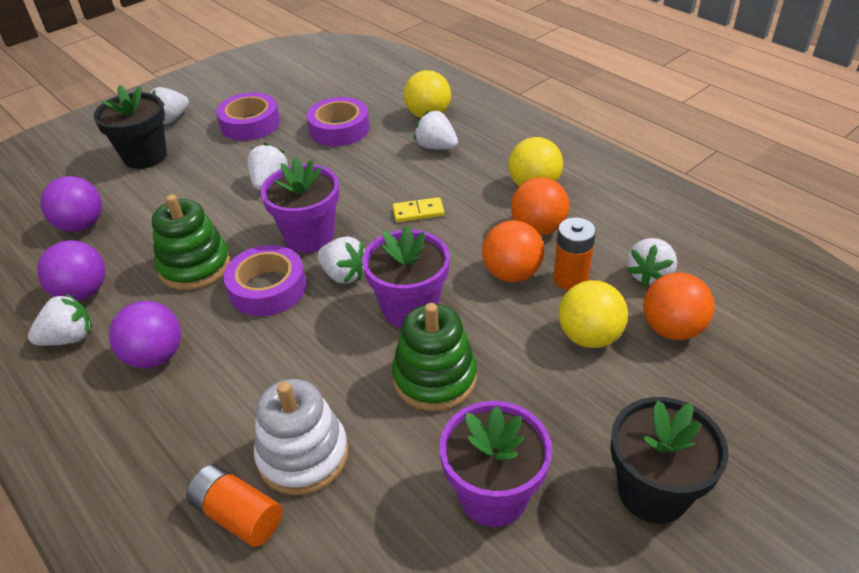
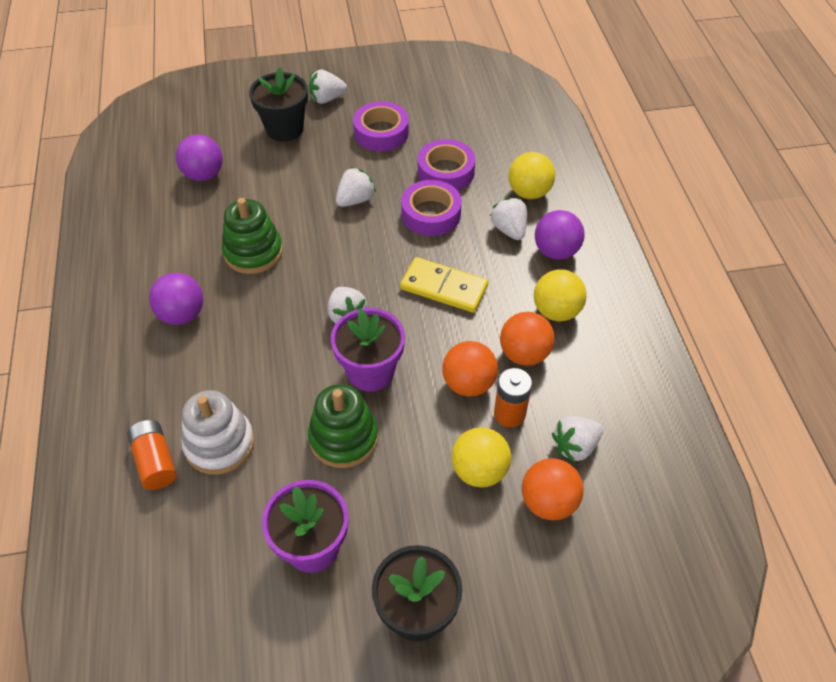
camera: 30 degrees right, 10 degrees up
(69, 338) = (141, 270): white strawberry -> none
(83, 292) = (170, 236): purple ball -> purple ball (556, 251)
(268, 288) = (287, 298): purple tape -> purple tape (431, 214)
(309, 236) = (348, 268): purple flower pot -> none
(418, 212) = (444, 287): yellow domino -> yellow domino, size x1.78

